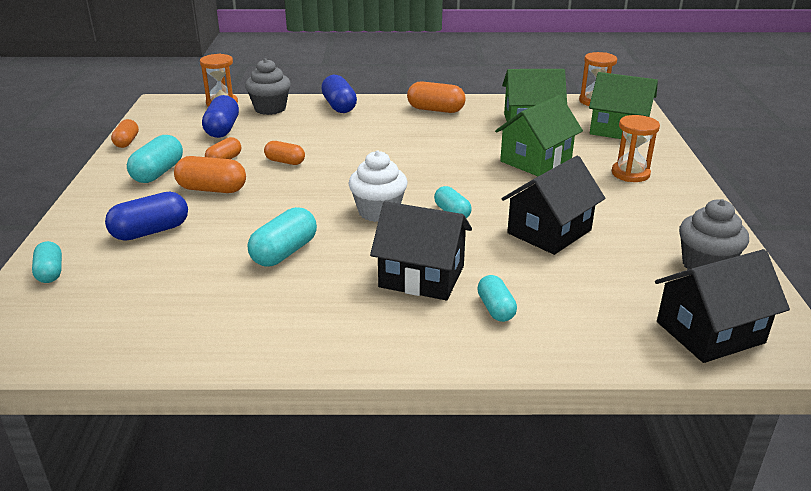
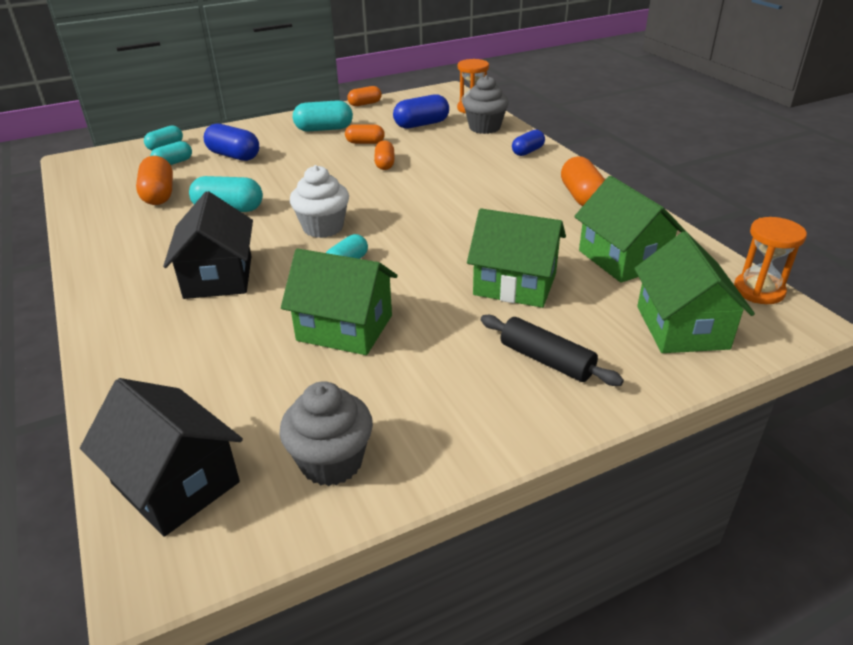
camera: 65 degrees right, 5 degrees up
(212, 189) = (312, 154): orange capsule -> orange capsule (159, 194)
(339, 106) = (527, 151): blue capsule -> blue capsule, size x0.64
(495, 309) = (178, 327): turquoise capsule -> turquoise capsule (173, 163)
(549, 232) = (345, 328): black house -> green house
(630, 174) = (546, 360): orange hourglass -> black rolling pin

